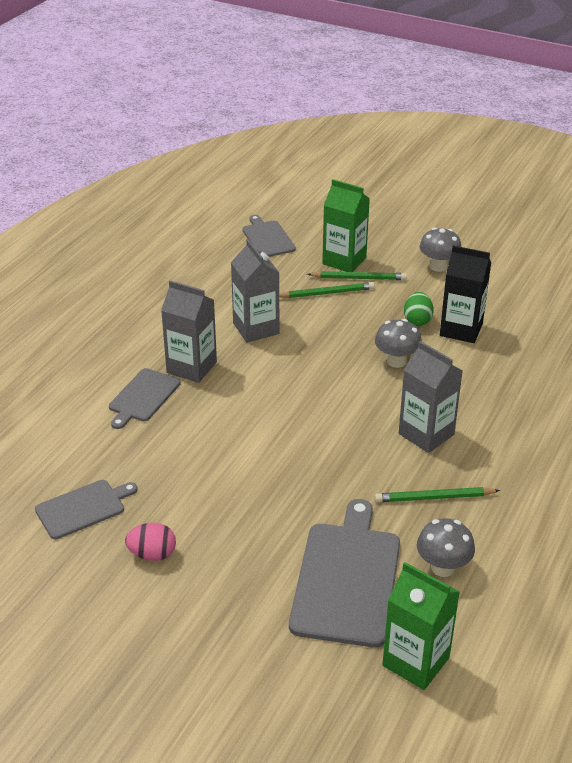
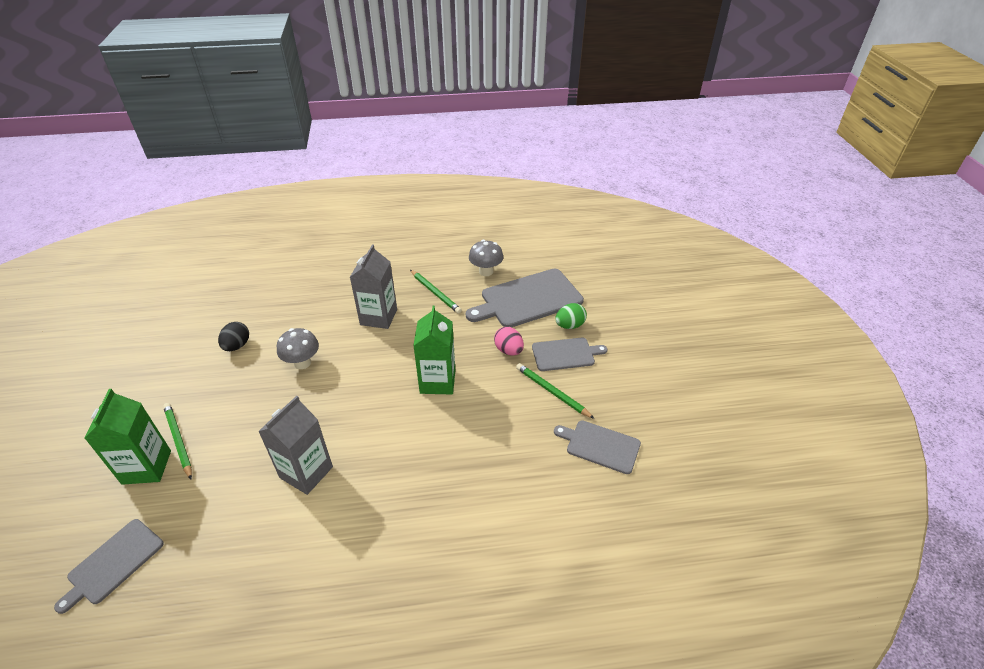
camera: 125 degrees left, 5 degrees up
(143, 397) = (459, 493): grey cutting board -> grey cutting board (565, 354)
(152, 554) = (596, 384): pink egg -> pink egg (509, 350)
(191, 367) = (394, 485): grey carton -> none
(326, 293) = (217, 451): green pencil -> green pencil (552, 392)
(416, 661) = (553, 258): green carton -> green carton (437, 381)
(417, 320) = (236, 374): green egg -> green egg (569, 325)
(438, 266) = (134, 395): grey mushroom -> none
(461, 329) = (237, 346): black carton -> black egg

